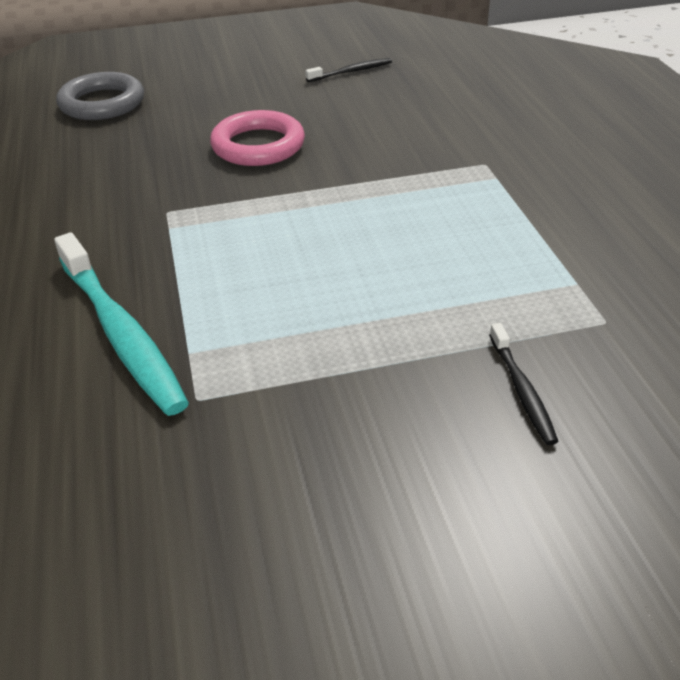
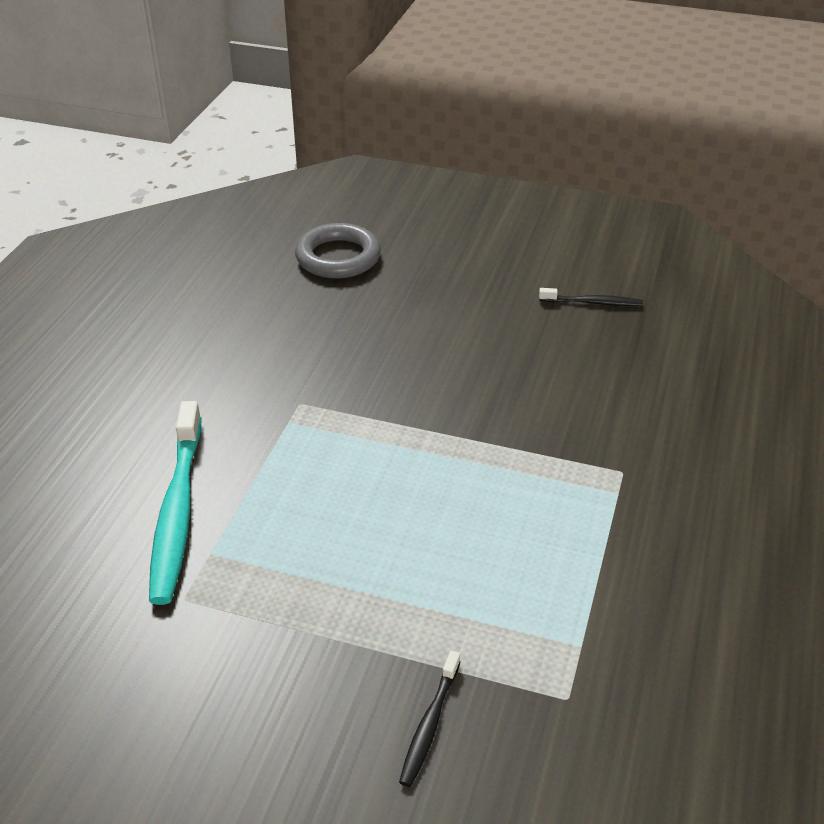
camera: 30 degrees right, 0 degrees up
(258, 145) = (431, 361): pink ring -> none

